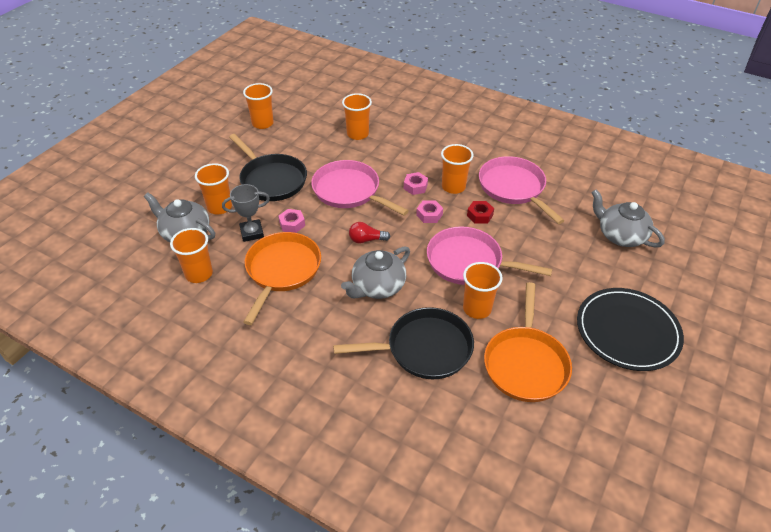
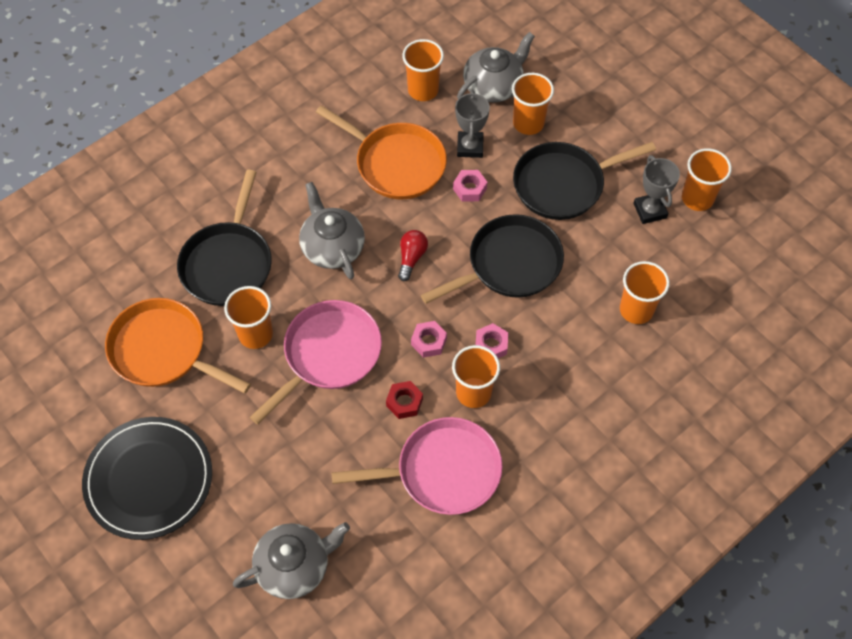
camera: 110 degrees right, 15 degrees up
(279, 140) = (650, 210): none -> grey trophy
(349, 191) = (509, 264): pink pan -> black pan

